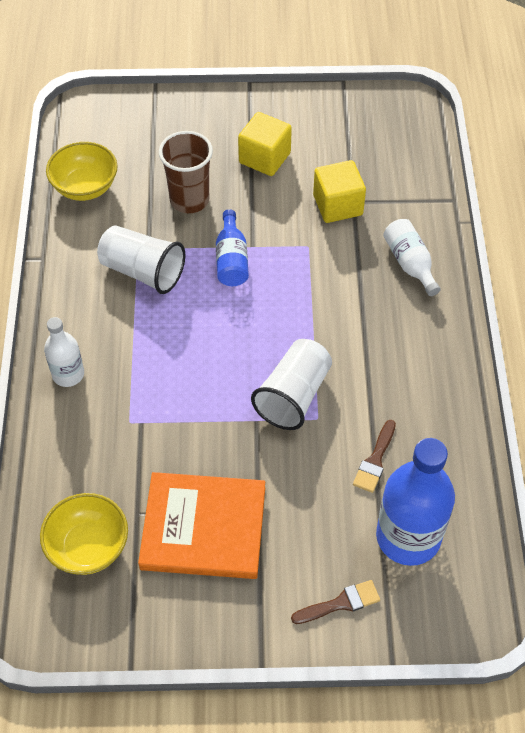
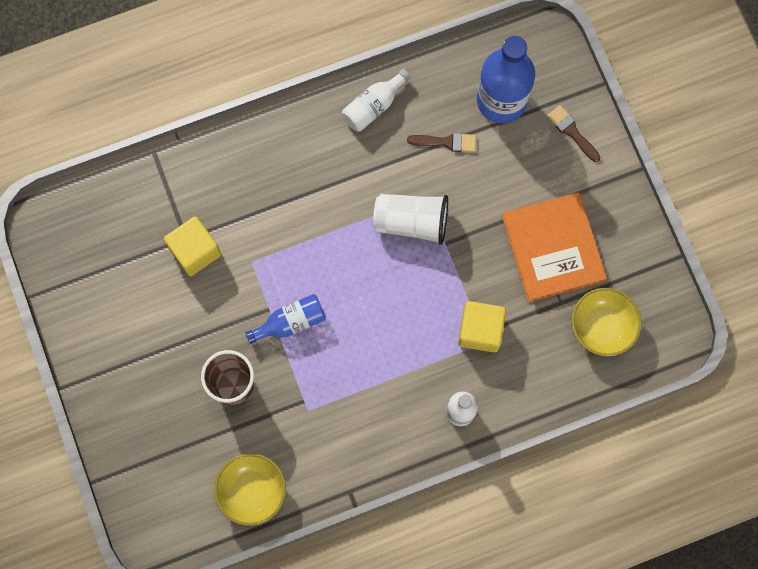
camera: 110 degrees left, 20 degrees up
(142, 271) = (331, 395): white cup -> none
(264, 158) = (158, 337): yellow cube -> yellow cube (480, 330)
(409, 263) = (241, 170): white bottle -> white bottle (373, 106)

